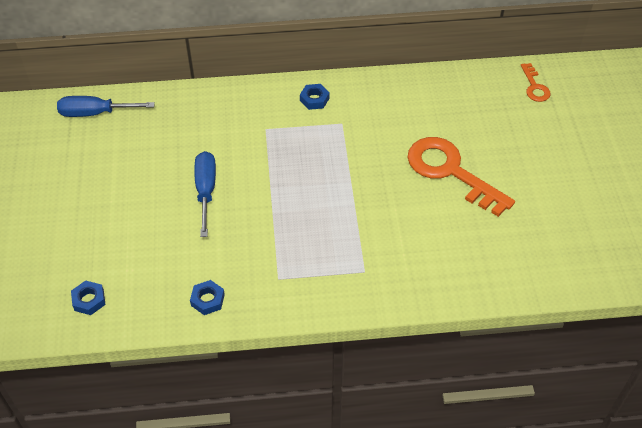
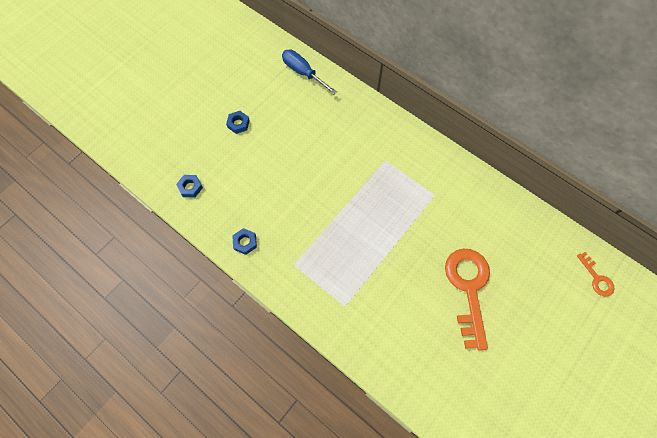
camera: 45 degrees right, 15 degrees up
(206, 191) = (311, 173): blue screwdriver -> none
(314, 99) = (435, 164): blue nut -> blue nut (238, 124)
(534, 87) = (596, 278): orange key -> orange key turned 60 degrees counterclockwise

